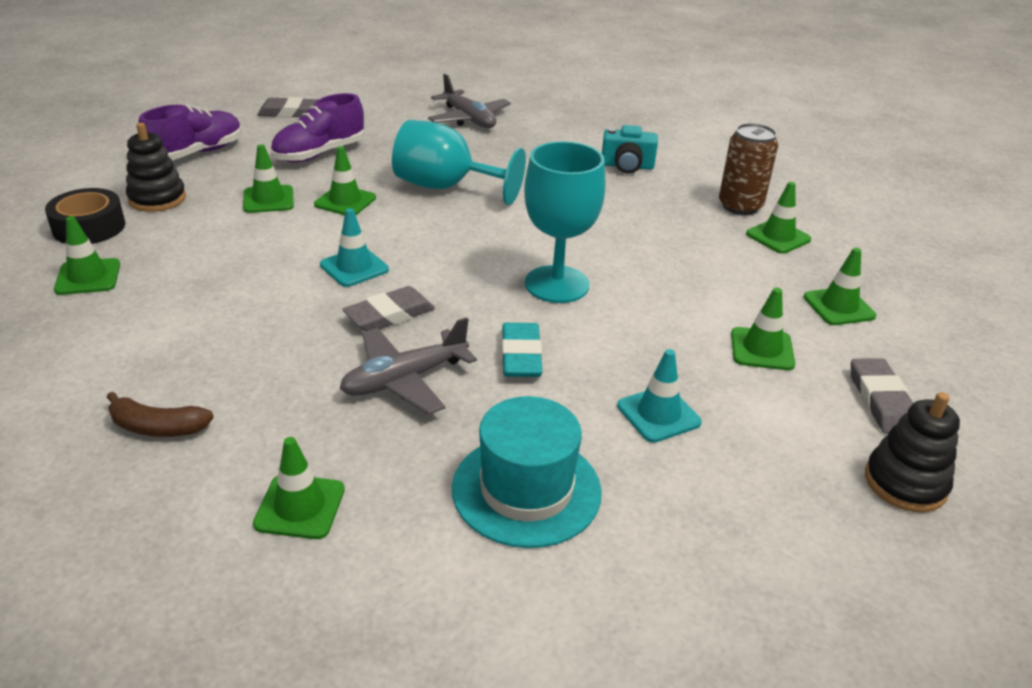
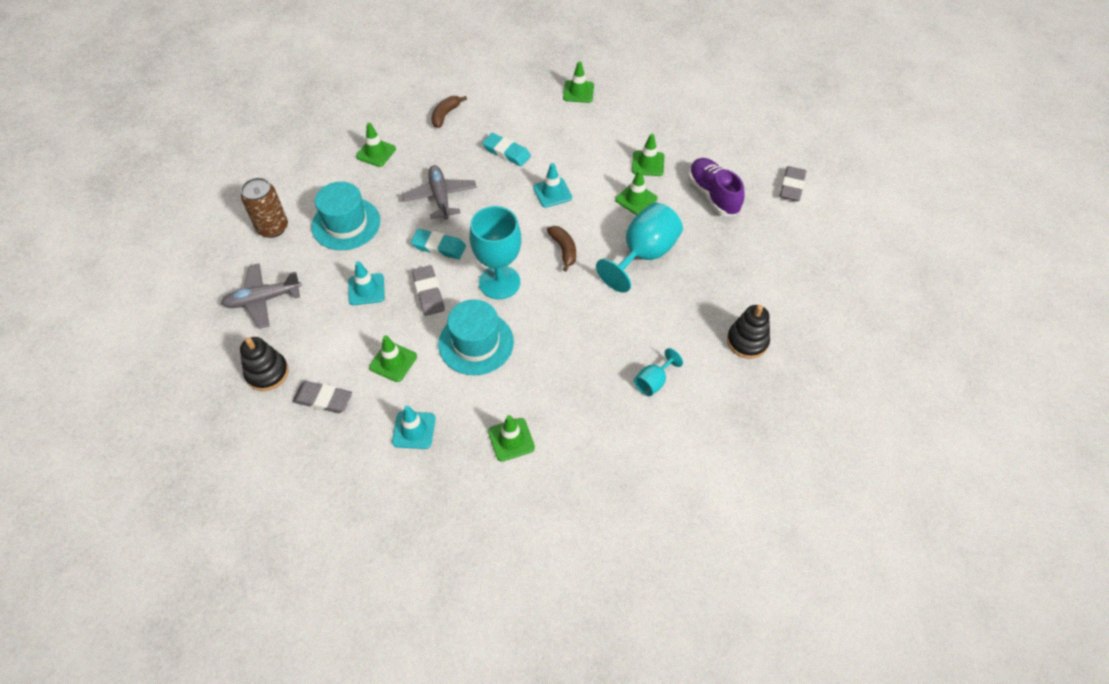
camera: 110 degrees right, 20 degrees up
(89, 227) = (633, 90): black tape -> none
(157, 199) = (661, 116): black stacking toy -> black stacking toy (747, 341)
(196, 153) = (724, 134): purple shoe -> none
(266, 327) = (506, 152): none -> turquoise eraser
(389, 315) = (498, 200): grey eraser -> grey eraser (428, 293)
(466, 242) = (564, 250): none -> brown banana
(469, 119) = (766, 296): grey plane -> grey plane (263, 299)
(627, 166) = (653, 381): turquoise camera -> turquoise goblet
(671, 285) = (476, 343): none -> turquoise hat
(740, 206) = (565, 436): brown can -> brown can (273, 228)
(839, 307) = (414, 430): green traffic cone -> turquoise traffic cone

